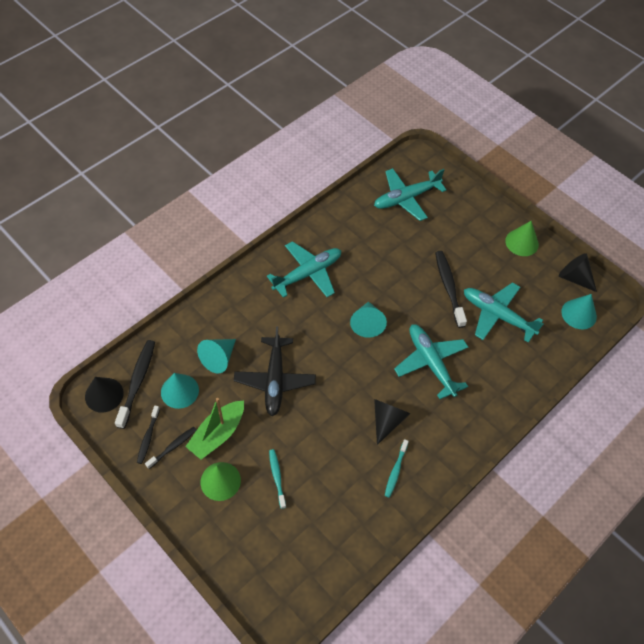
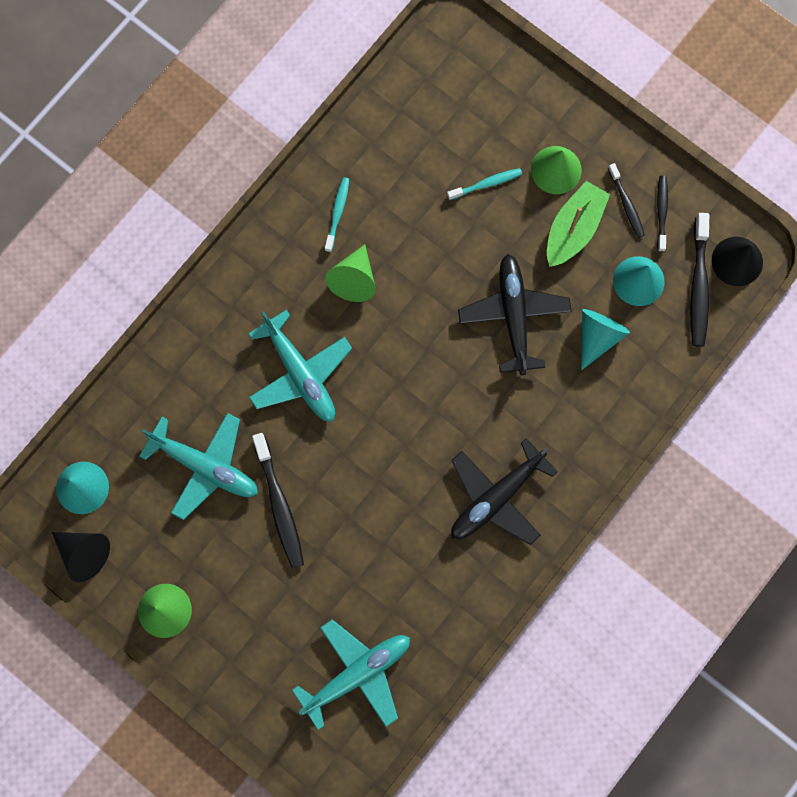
camera: 175 degrees right, 20 degrees up
(173, 447) = (626, 204): black toothbrush -> black toothbrush turned 60 degrees counterclockwise
(277, 477) = (486, 184): turquoise toothbrush -> turquoise toothbrush turned 90 degrees counterclockwise
(308, 274) = (496, 497): turquoise plane -> black plane
(367, 324) = (396, 423): turquoise cone -> none
(387, 420) = (354, 279): black cone -> green cone

